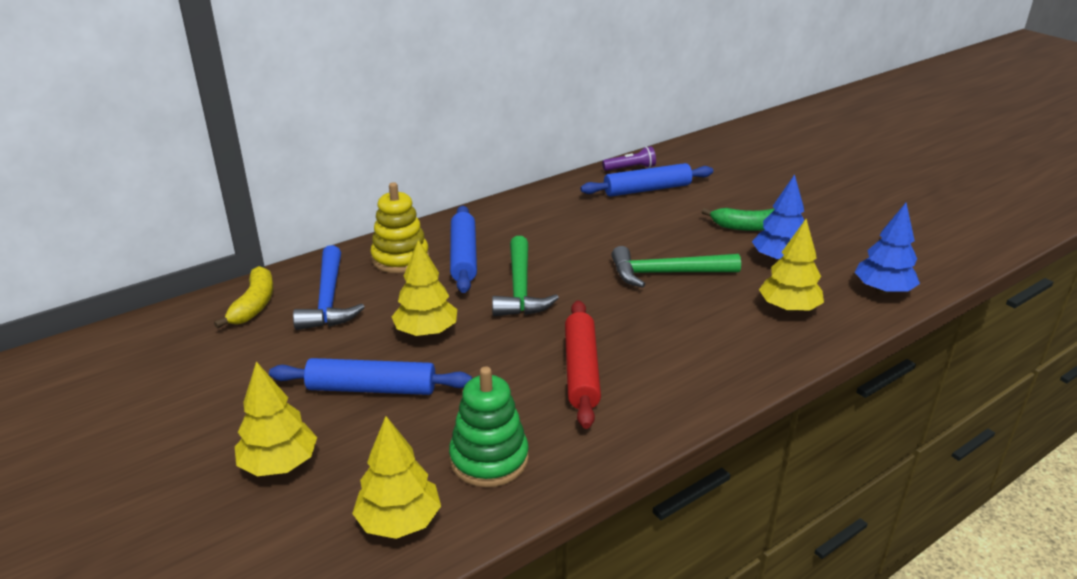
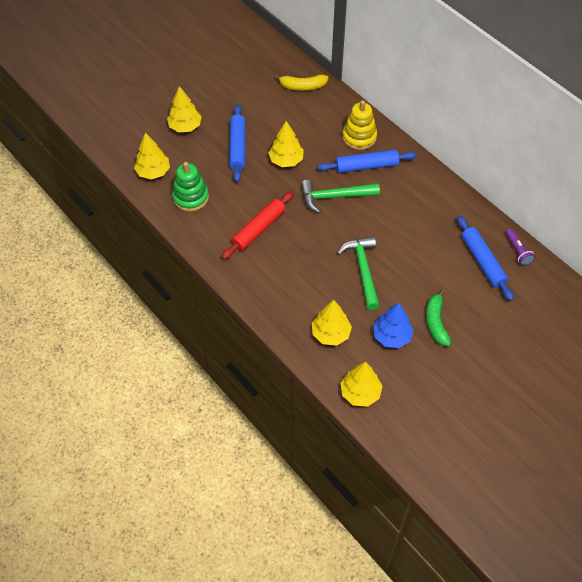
camera: 85 degrees right, 25 degrees up
(329, 300) = (311, 115): blue hammer -> none
(581, 370) = (258, 229): red rolling pin -> red rolling pin turned 45 degrees counterclockwise
(883, 290) = (360, 393): blue tree -> yellow tree

